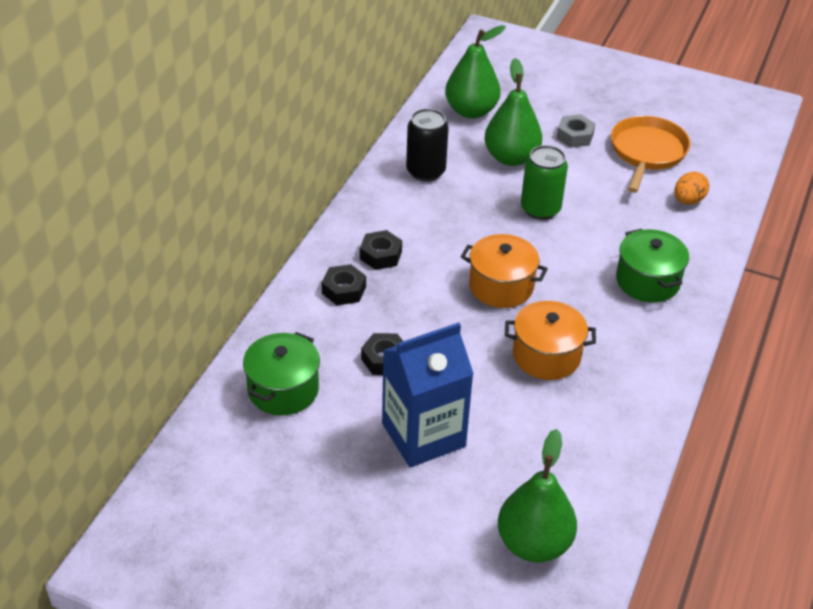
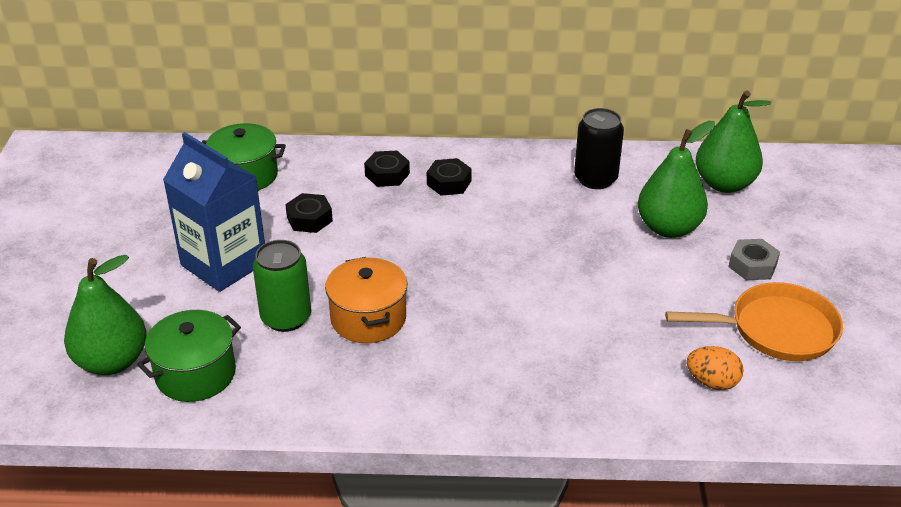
camera: 70 degrees right, 5 degrees down
(501, 286) = (453, 266): orange pot -> none
(540, 209) = (598, 267): green can -> green can (286, 318)
(647, 281) = (534, 372): green pot -> green pot (195, 374)

